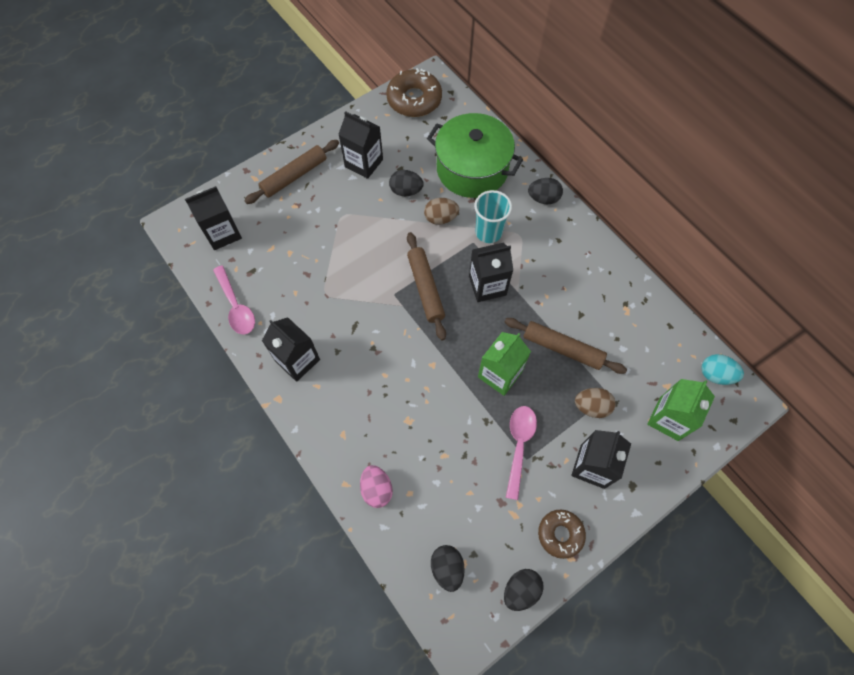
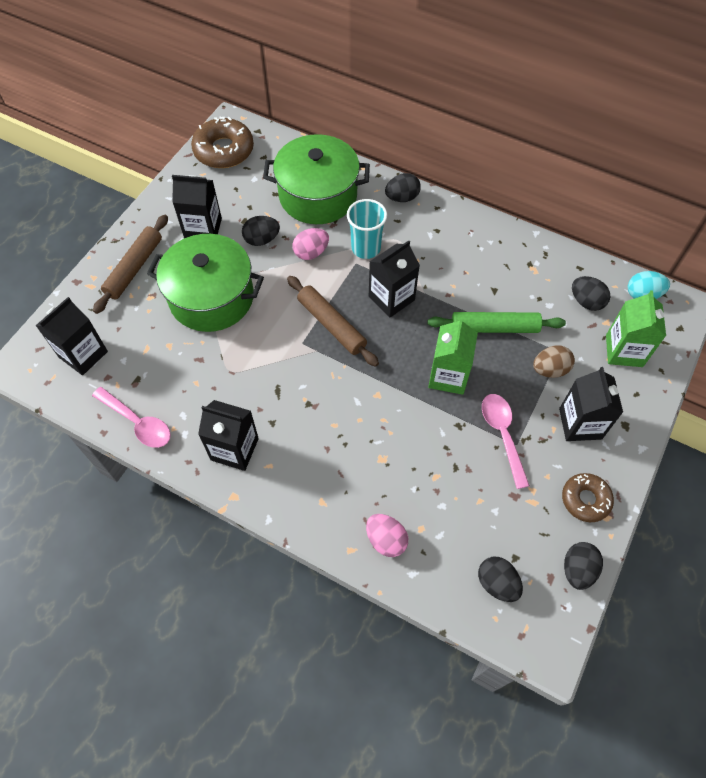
camera: 25 degrees left, 5 degrees down
(341, 225) = (211, 297): none -> green pot
(441, 218) = (311, 252): brown egg -> pink egg
(562, 348) = (494, 328): brown rolling pin -> green rolling pin
(658, 359) = (586, 301): none -> black egg

